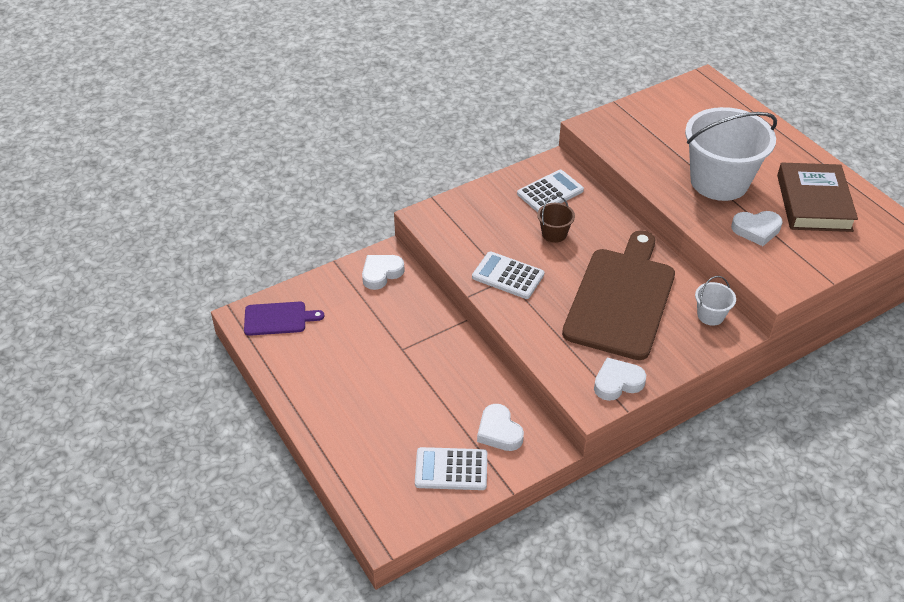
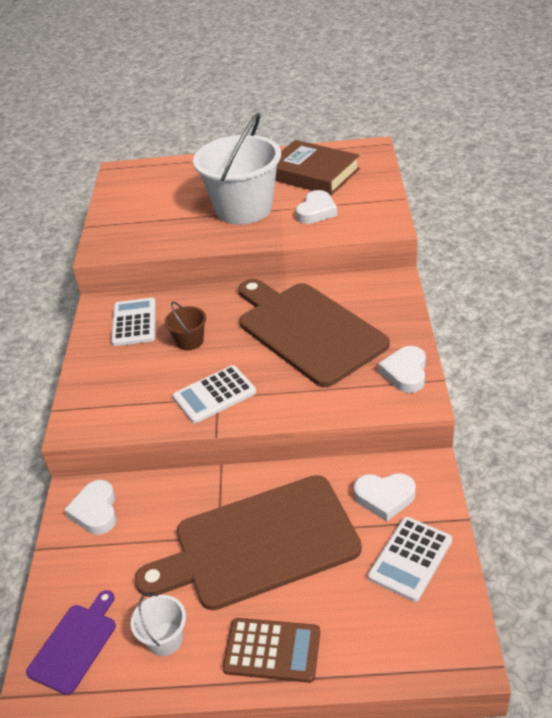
camera: 55 degrees left, 5 degrees down
(330, 420) = (272, 650): none -> brown calculator
(409, 374) = (258, 544): none -> brown cutting board
(710, 315) = (368, 286): white bucket -> white bucket (165, 639)

